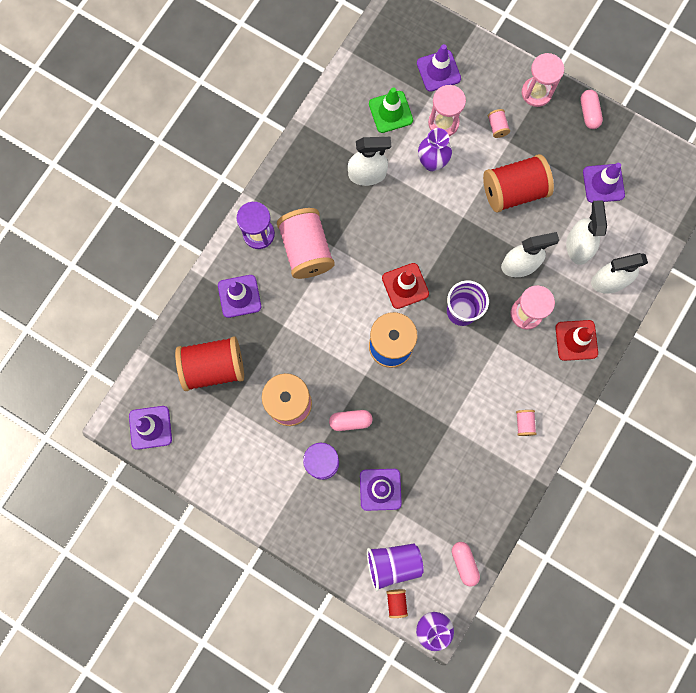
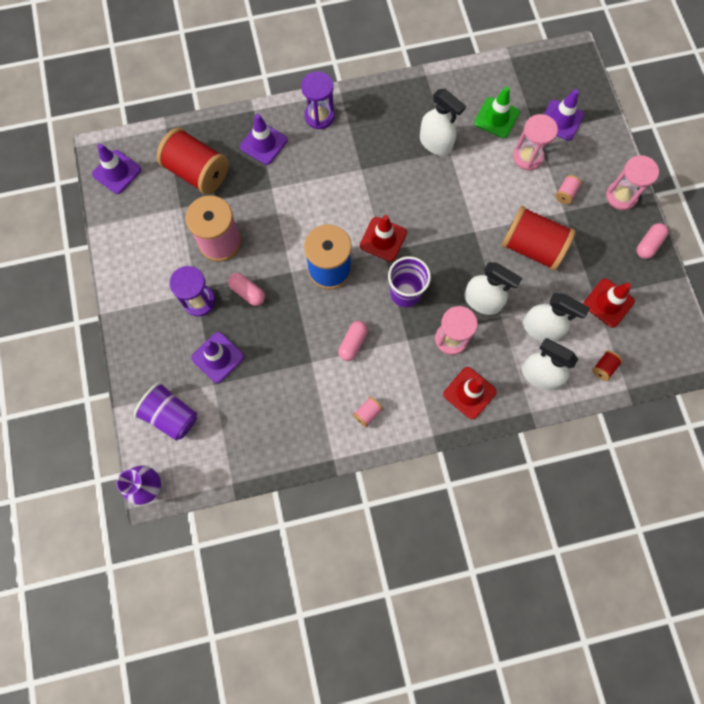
camera: 45 degrees right, 5 degrees down
(306, 249) = (340, 154): pink spool -> none
(396, 602) = (144, 444): red spool -> red spool (603, 368)
(432, 162) = (491, 176): purple vase -> none
(464, 563) = (219, 466): pink capsule -> pink capsule (353, 343)
(578, 246) = (541, 329): white spray bottle -> white spray bottle turned 75 degrees clockwise
(603, 183) = (608, 303): purple traffic cone -> red traffic cone

